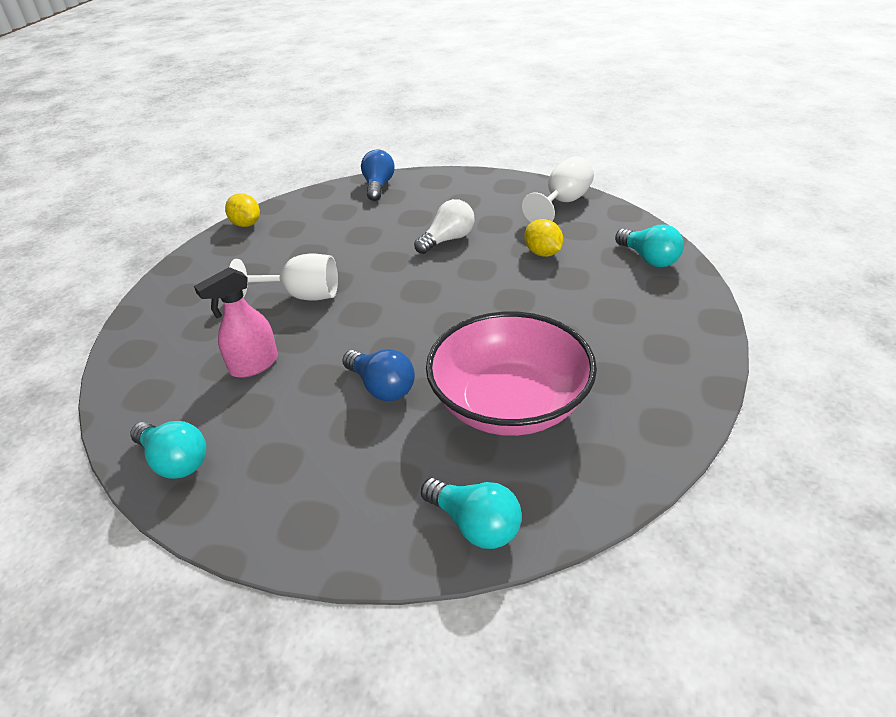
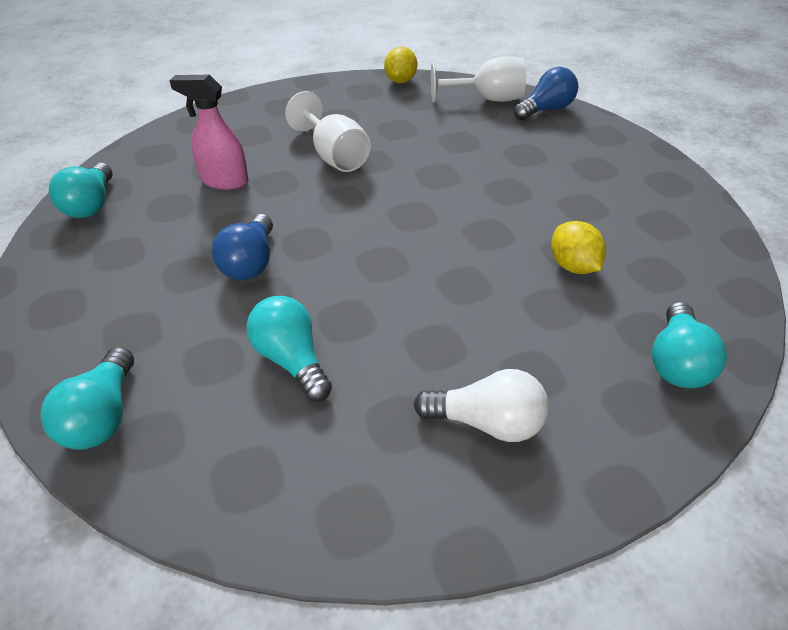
camera: 50 degrees right, 5 degrees up
(448, 240) = (513, 191): white light bulb -> white light bulb (487, 422)
(509, 403) = (291, 360): pink bowl -> turquoise light bulb
(543, 253) = (572, 266): yellow lemon -> yellow lemon turned 45 degrees counterclockwise
(562, 203) = (693, 236): white goblet -> white goblet (486, 99)

